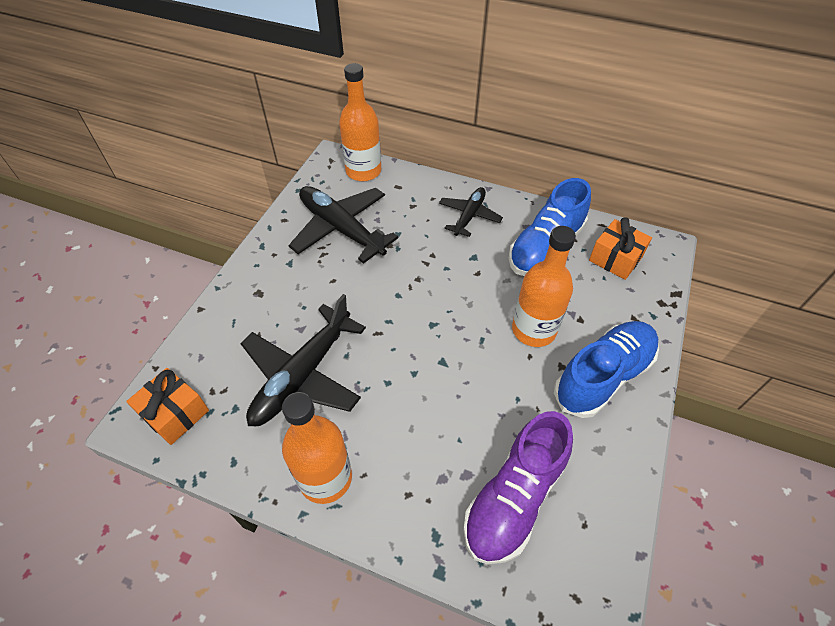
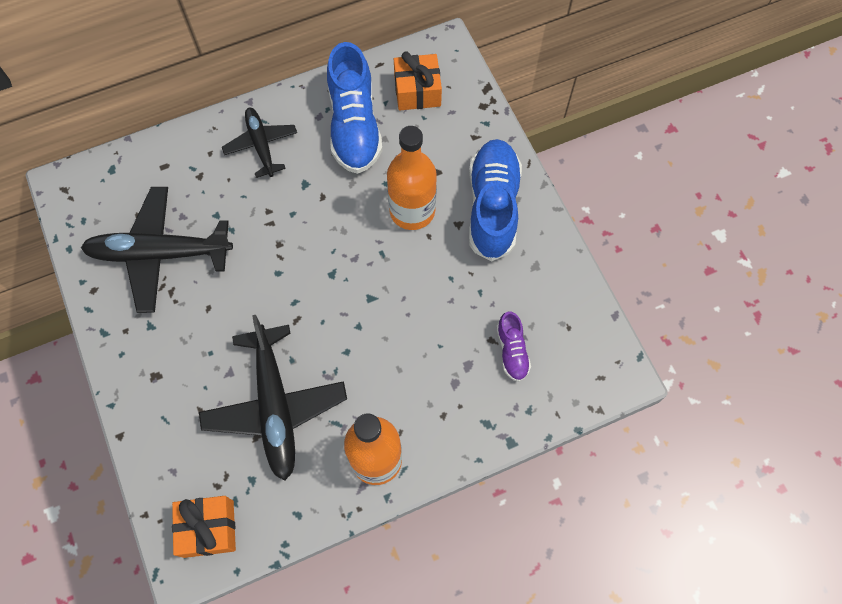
camera: 45 degrees left, 15 degrees up
(363, 171) = (112, 176): orange bottle -> none
(514, 498) = (512, 351): purple shoe -> purple shoe, size x0.49

